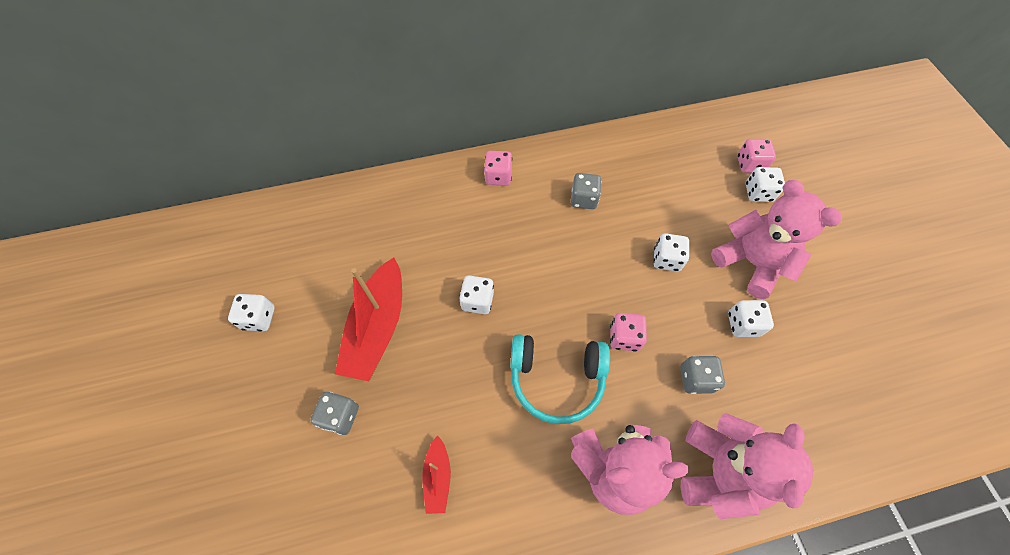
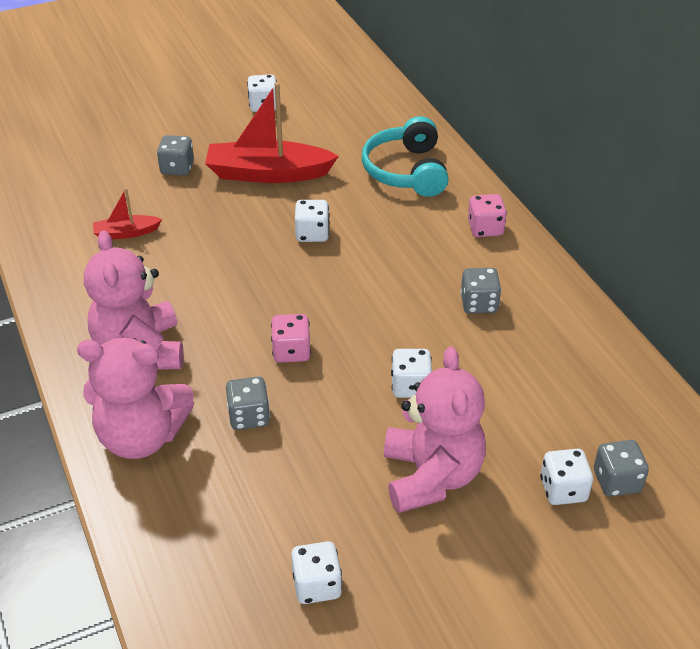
camera: 80 degrees right, 20 degrees down
(556, 379) = (232, 301): turquoise headphones -> turquoise headphones (406, 171)
(743, 324) = (332, 464): white dice -> white dice (317, 585)
(749, 164) = (616, 481): pink dice -> grey dice
(751, 263) = (431, 476): pink teddy bear -> pink teddy bear turned 45 degrees counterclockwise

